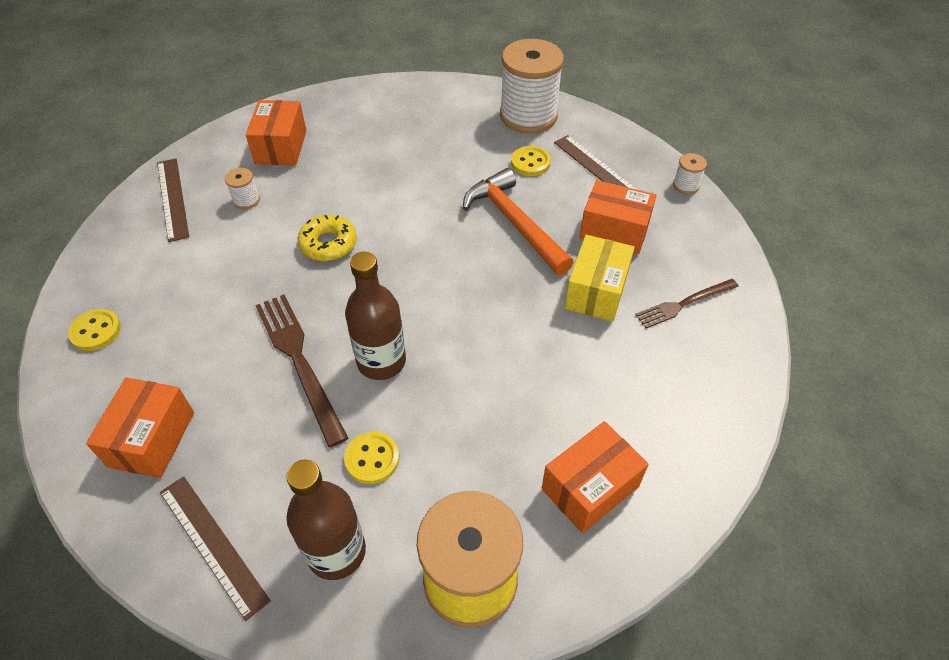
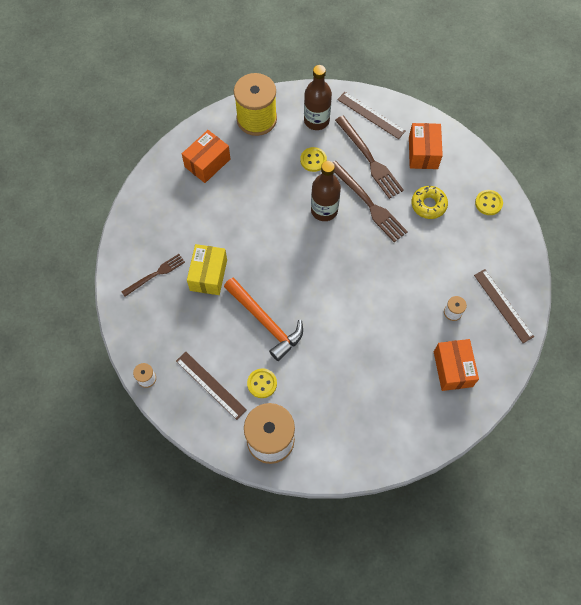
camera: 170 degrees right, 15 degrees up
(261, 443) = (369, 159): none -> brown fork
(328, 244) = (382, 284): yellow donut -> yellow donut (428, 205)
(614, 231) = (198, 325): orange box -> none

